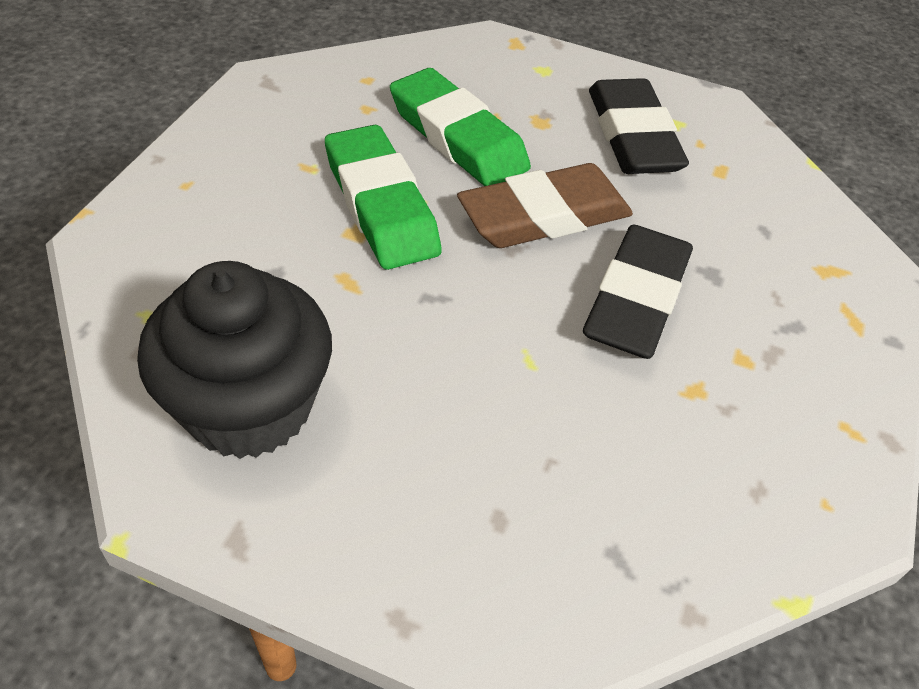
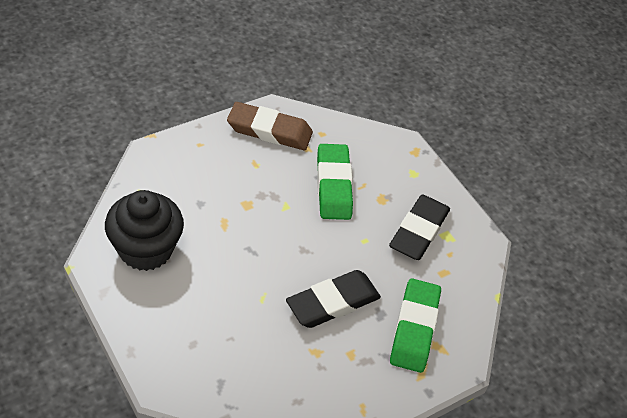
camera: 35 degrees right, 0 degrees up
(381, 205) = (268, 198): green eraser -> green eraser (414, 328)
(544, 216) = (333, 244): brown eraser -> brown eraser (269, 131)

